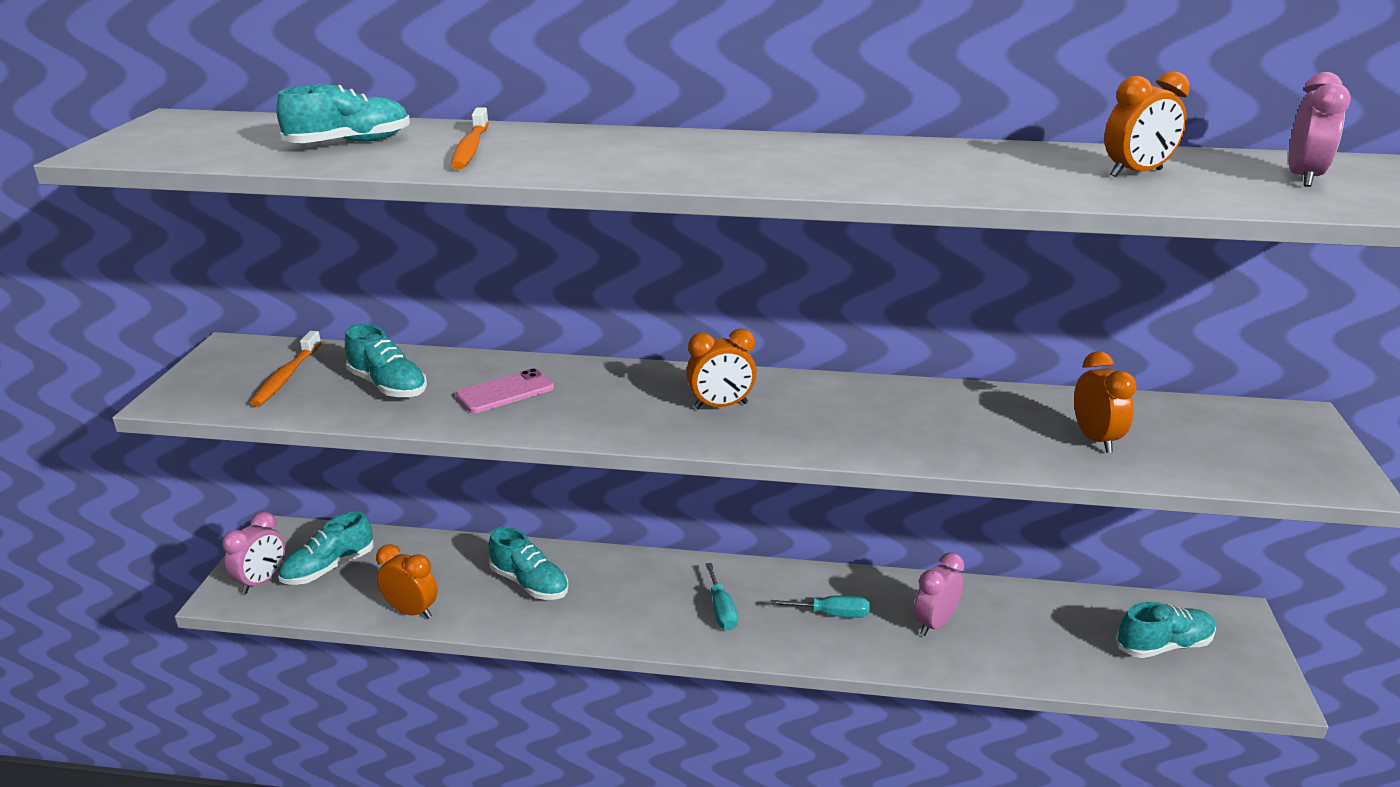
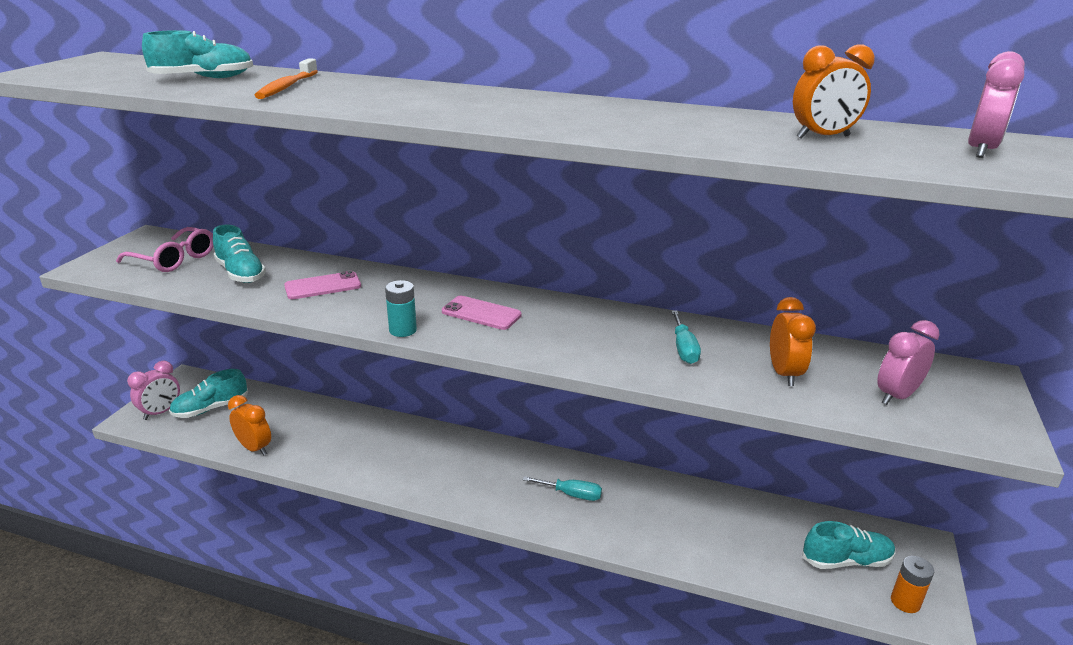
camera: 10 degrees right, 0 degrees up
(287, 376) = (174, 259): orange toothbrush -> pink glasses
(530, 583) = (348, 439): turquoise shoe -> none
(637, 437) = (403, 330): none -> turquoise battery
(721, 406) = (481, 313): orange clock -> pink phone
(721, 610) = (485, 479): turquoise screwdriver -> turquoise screwdriver (683, 349)
(934, 623) = (653, 514): pink clock -> pink clock (896, 396)
(1238, 681) = (905, 602): none -> orange battery

